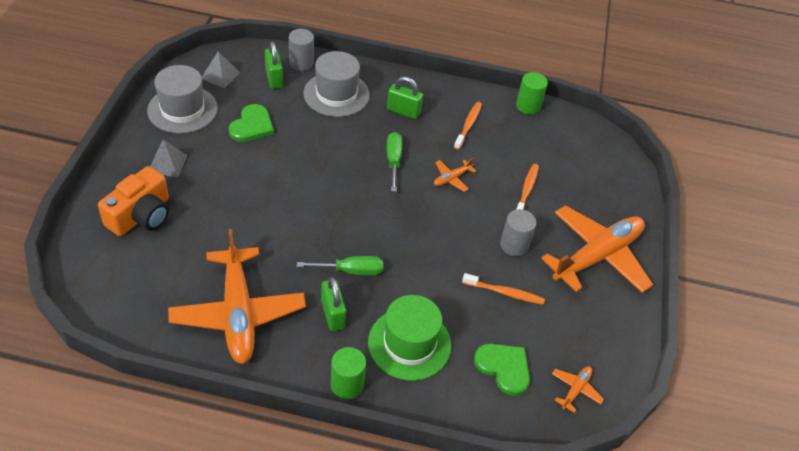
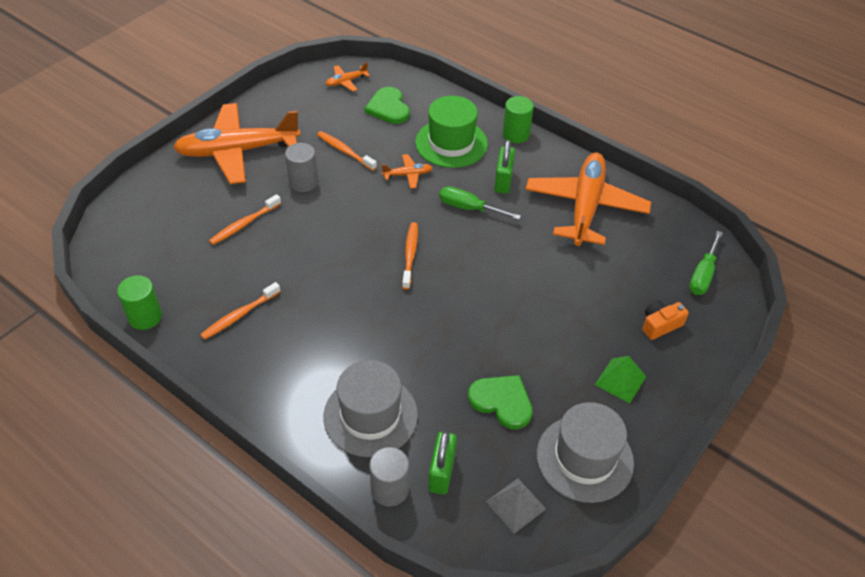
camera: 150 degrees left, 0 degrees up
(141, 215) = (660, 325): orange camera -> orange camera, size x0.56
(167, 163) = (620, 380): grey pyramid -> green pyramid
(252, 126) = (502, 401): green heart -> green heart turned 75 degrees clockwise
(377, 208) = (410, 255): none -> orange toothbrush
(393, 161) = (359, 300): green screwdriver -> green screwdriver (703, 275)
(403, 111) = (302, 360): green padlock -> none
(451, 178) = (310, 260): orange plane -> orange plane (408, 175)

